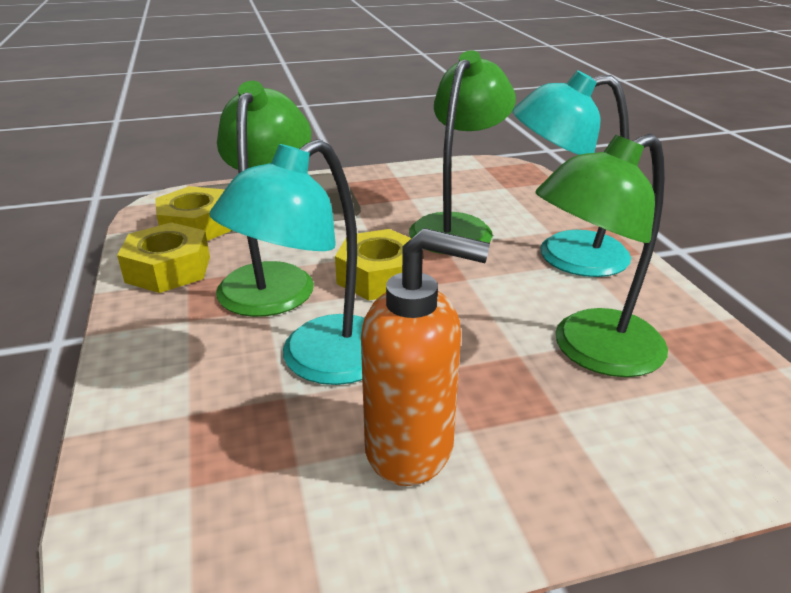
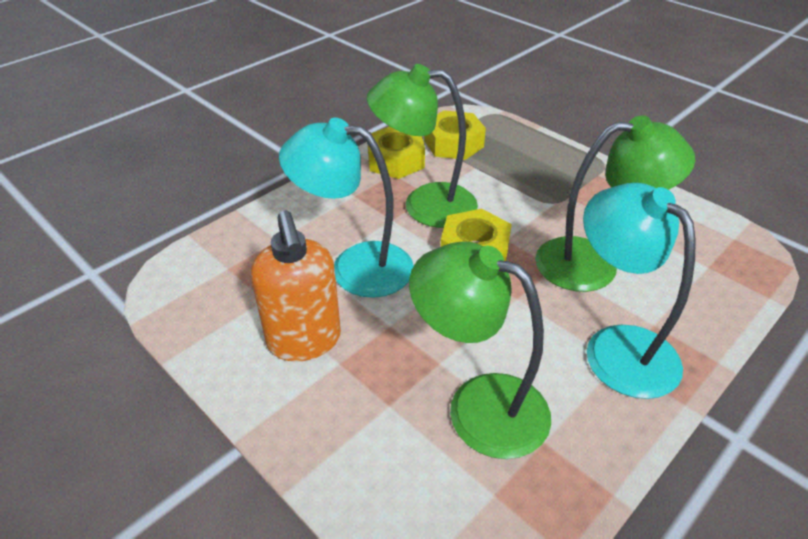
camera: 60 degrees right, 10 degrees up
(271, 278) = (424, 205): green lamp -> green lamp turned 150 degrees counterclockwise

